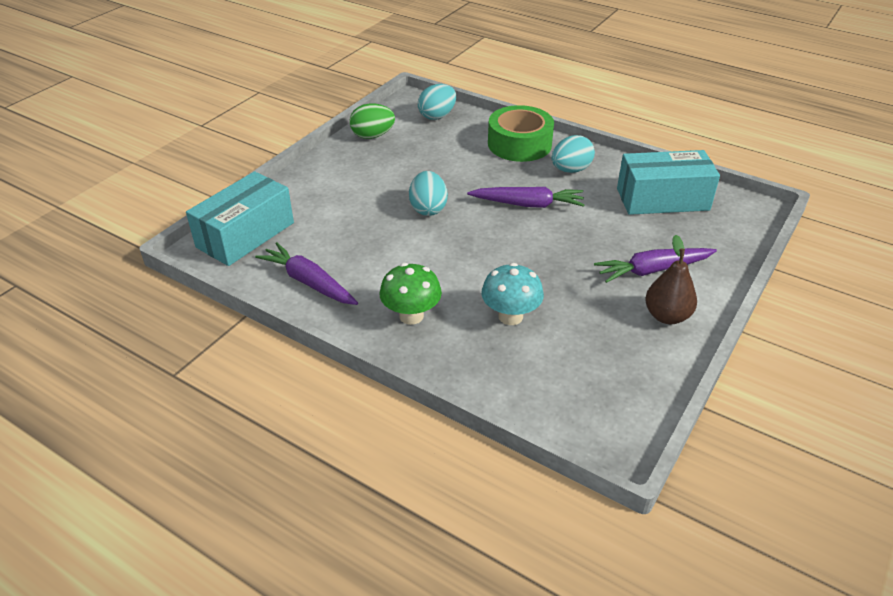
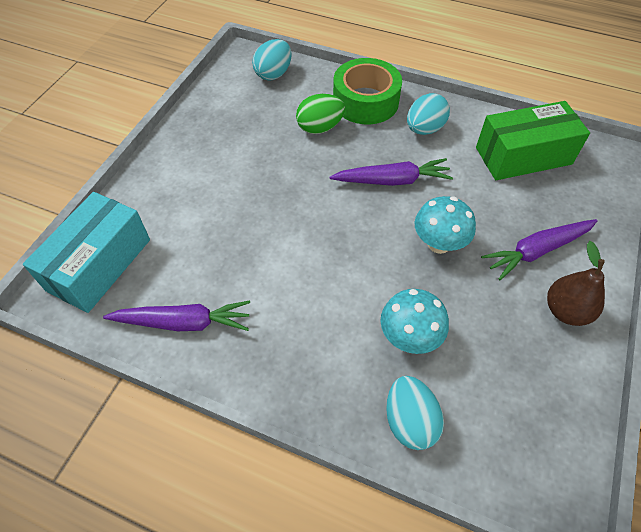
camera: 10 degrees left, 15 degrees up
(309, 282) = (183, 322): purple carrot -> purple carrot turned 150 degrees clockwise
(372, 136) = (212, 108): green egg -> green egg (320, 128)
(411, 316) = (305, 353): green mushroom -> none
(428, 209) = (291, 200): turquoise egg -> turquoise egg (410, 421)
(558, 254) = (439, 243): none -> turquoise mushroom
(662, 199) = (523, 156): turquoise box -> green box

